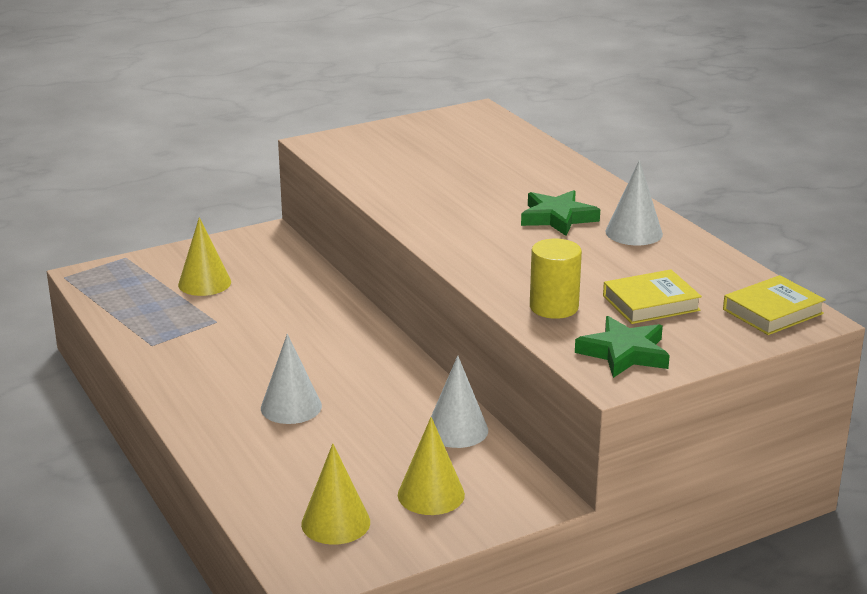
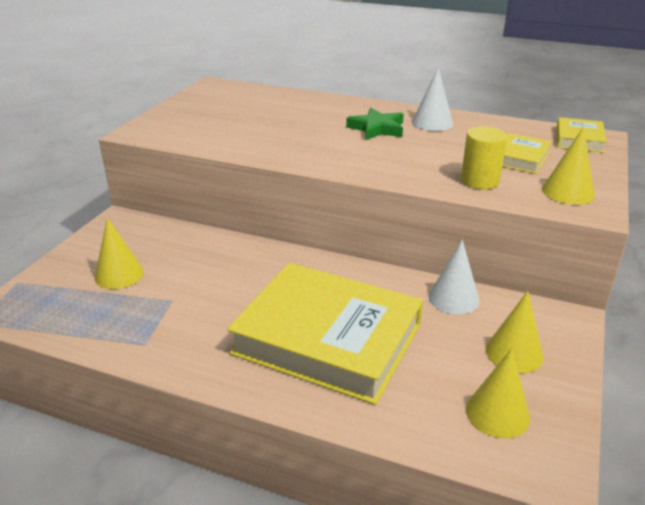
camera: 40 degrees left, 5 degrees up
(291, 407) = (327, 339): white cone -> yellow book
(624, 353) = (568, 192): green star -> yellow cone

